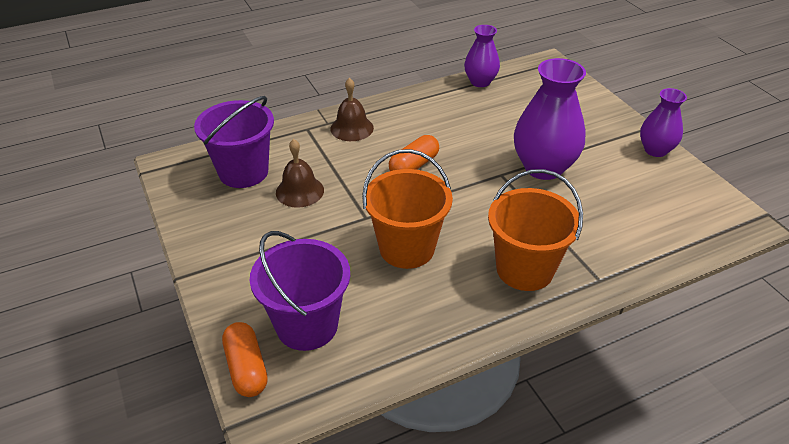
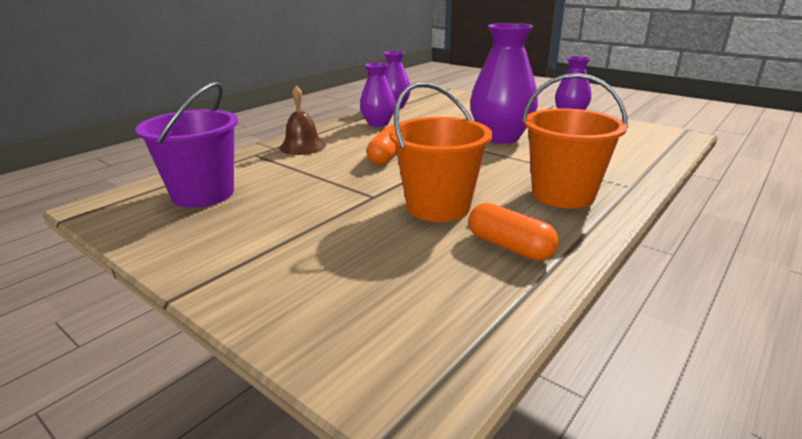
camera: 25 degrees left, 15 degrees down
(246, 368) = (344, 363): orange capsule -> orange capsule (509, 247)
(299, 191) = (282, 194): brown bell -> none
(307, 325) = (389, 295): purple bucket -> none
(442, 109) = (378, 124): none -> purple vase

